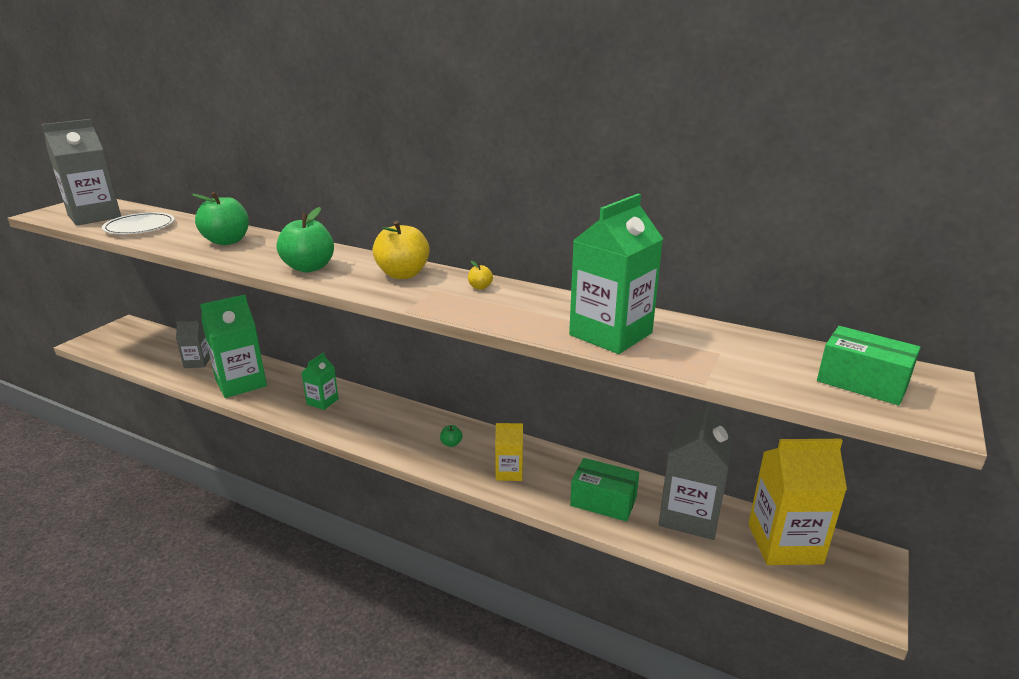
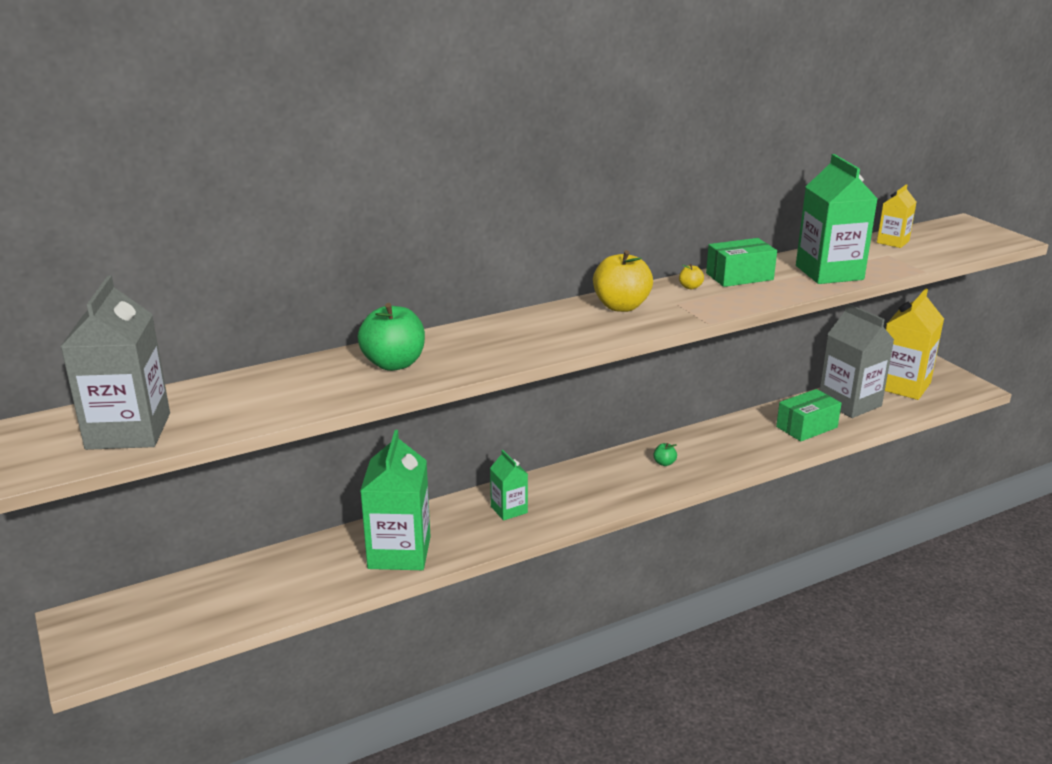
camera: 55 degrees left, 0 degrees up
(140, 227) = (243, 405): white plate -> none
(197, 362) = (299, 575): grey carton -> none
(309, 267) = (546, 339): green apple -> none
(509, 472) = (734, 451): yellow carton -> yellow carton (893, 242)
(862, 382) = (956, 238): green box -> green box (739, 276)

